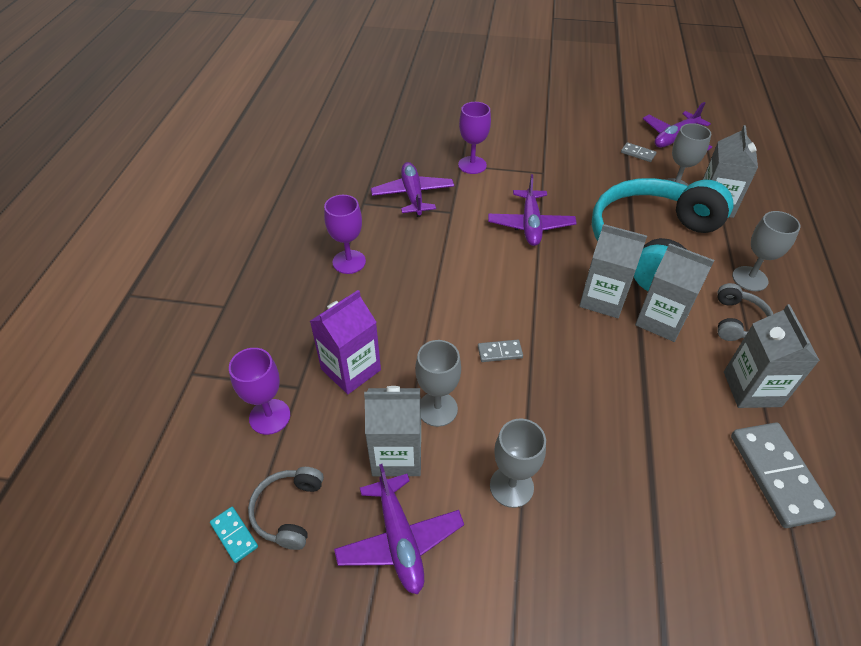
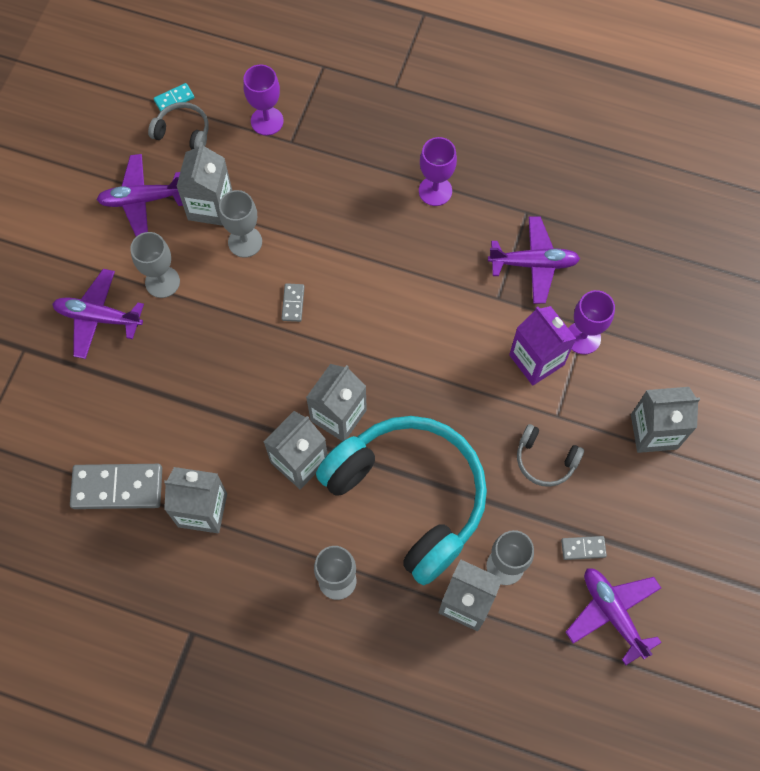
camera: 100 degrees right, 20 degrees up
(351, 369) = (300, 181): purple carton -> purple carton (536, 360)
(530, 225) = (463, 376): purple plane -> purple plane (98, 317)
(534, 129) = (654, 431): none -> grey carton
(638, 153) = (583, 548): grey domino -> grey domino turned 45 degrees clockwise
(737, 321) = (282, 537): grey headphones -> grey headphones (545, 460)

